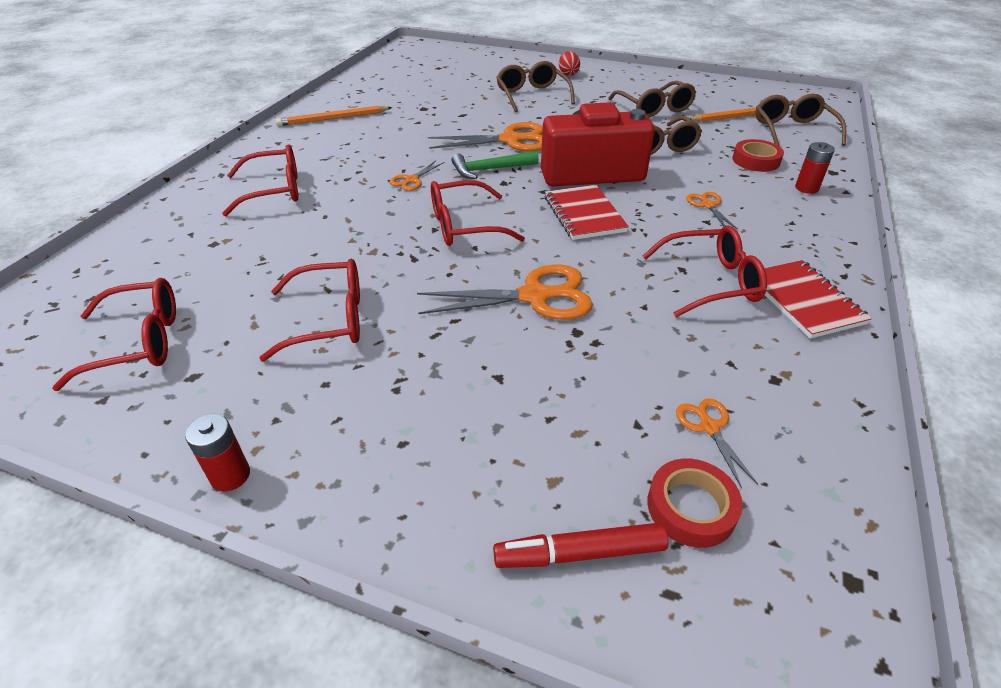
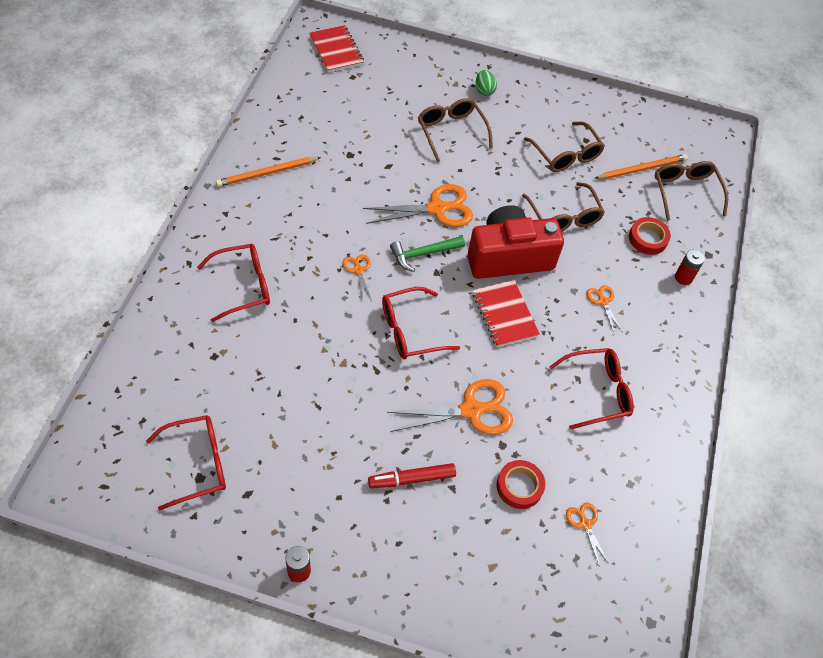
camera: 10 degrees left, 15 degrees up
(329, 319) = (327, 438): red glasses -> none
(411, 180) = (358, 270): orange scissors -> orange scissors turned 135 degrees clockwise
(568, 74) = (484, 90): red egg -> green egg
(580, 553) = (508, 613): red marker -> red marker (412, 479)
(691, 507) = (570, 581): red tape -> red tape (519, 486)
(804, 300) = (660, 410): red notebook -> red notebook (336, 50)

